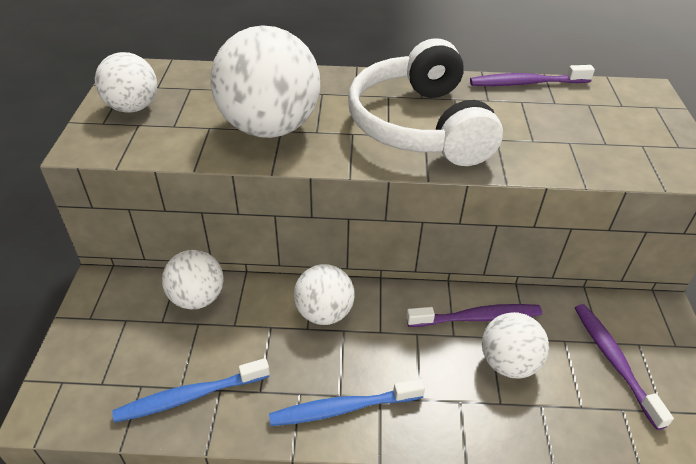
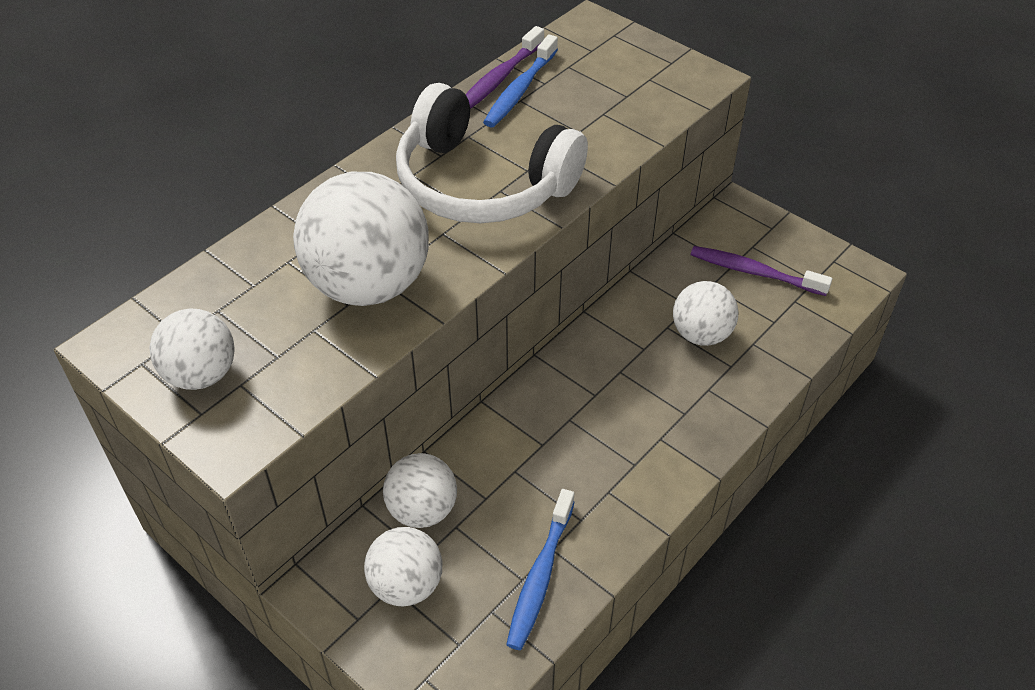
camera: 50 degrees left, 5 degrees up
(324, 313) = (537, 421): white ball -> white ball (406, 585)
(343, 408) = (650, 469): blue toothbrush -> blue toothbrush (520, 90)
(477, 318) = (641, 321): purple toothbrush -> none

